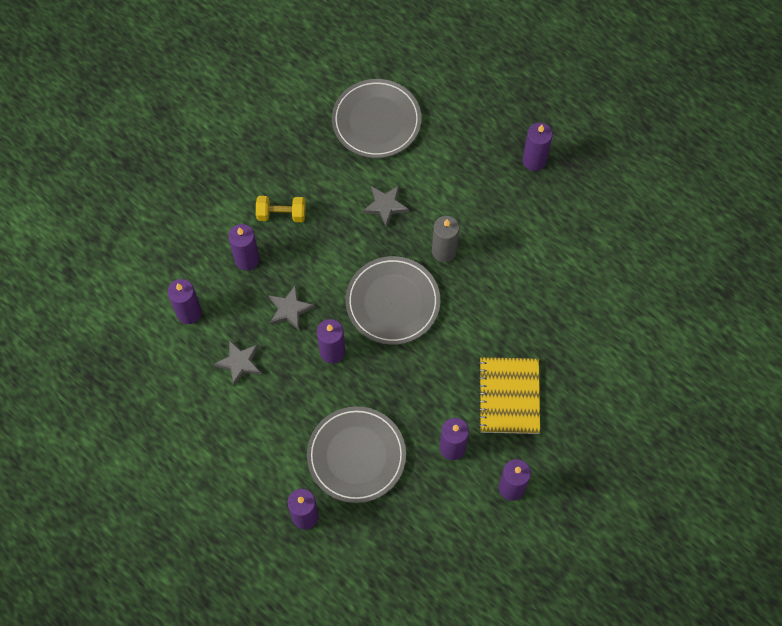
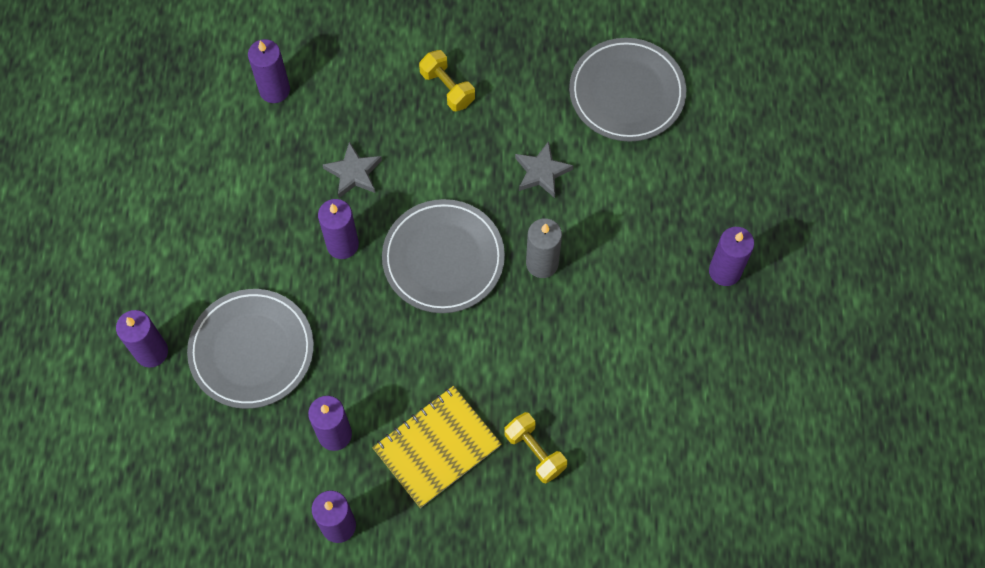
camera: 50 degrees right, 0 degrees up
(239, 363) = (260, 172): grey star -> none
(247, 259) = (373, 95): purple candle -> none
(557, 345) = (535, 452): none -> yellow dumbbell

